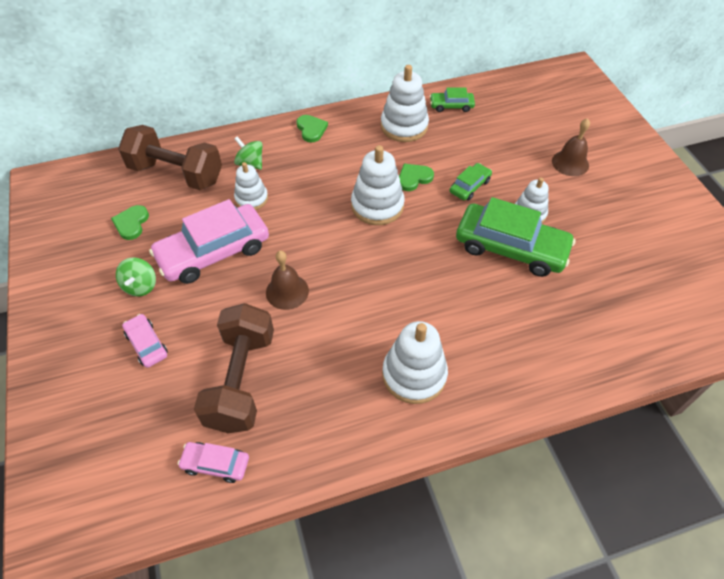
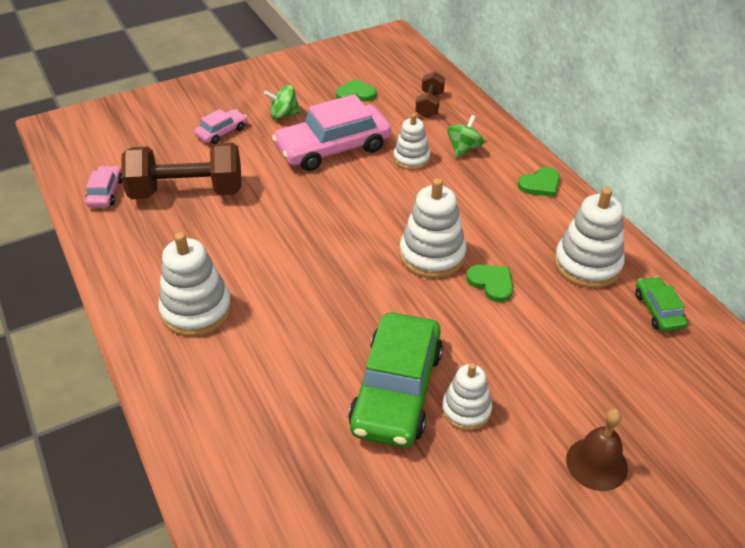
camera: 80 degrees right, 10 degrees down
(176, 174) = (429, 105): brown dumbbell -> brown dumbbell, size x0.52
(214, 252) = (333, 148): pink car -> pink car turned 75 degrees counterclockwise
(287, 291) = (292, 204): brown bell -> none
(470, 186) = (497, 341): green car -> none

